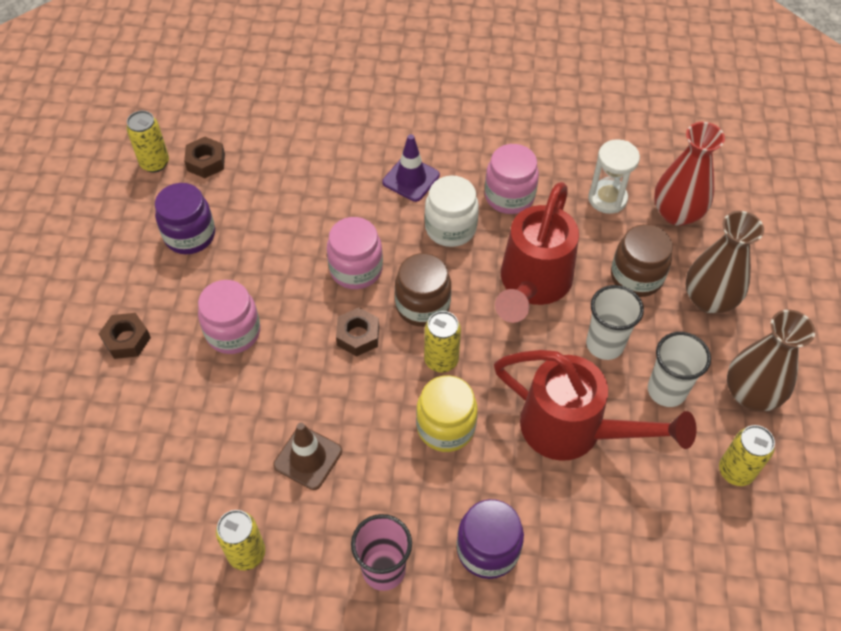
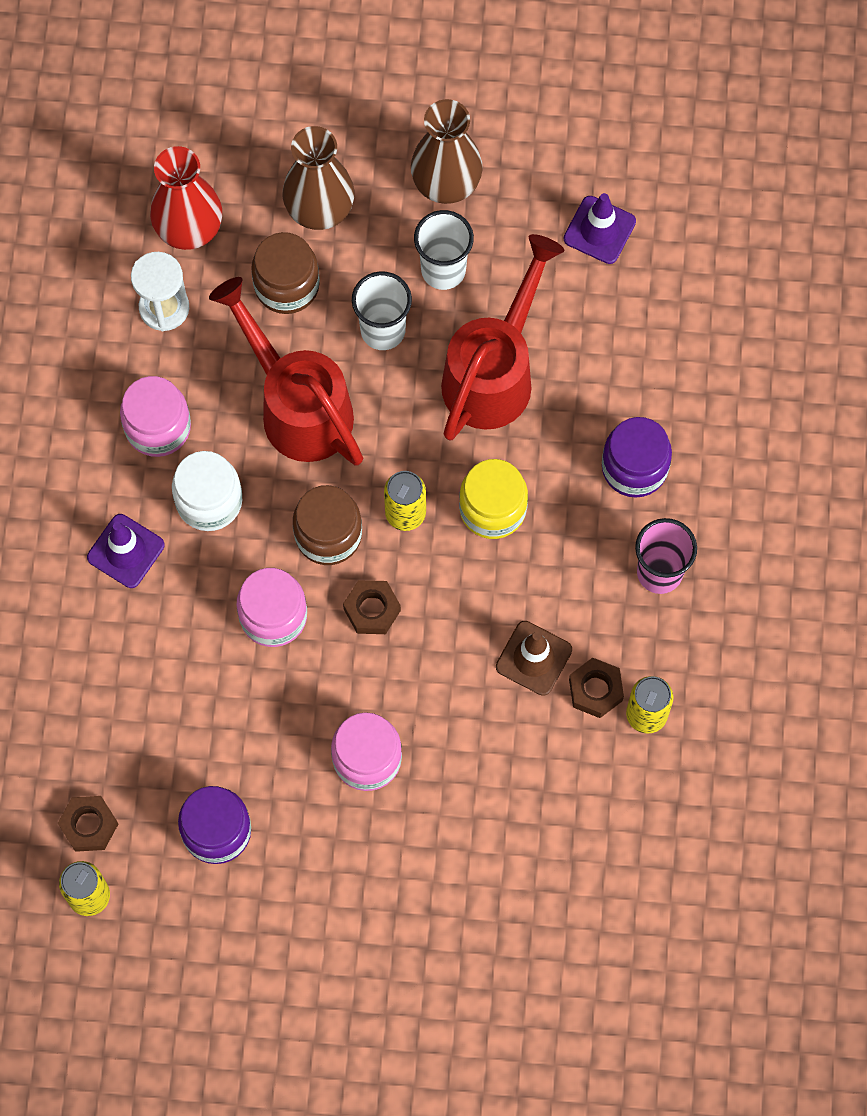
camera: 90 degrees left, 15 degrees up
(127, 340) = (378, 887): brown nut -> brown nut (595, 690)
(532, 284) = (298, 406): red watering can -> red watering can turned 150 degrees counterclockwise
(727, 523) = (599, 230): none -> purple traffic cone
(735, 471) = (540, 213): yellow can -> none

